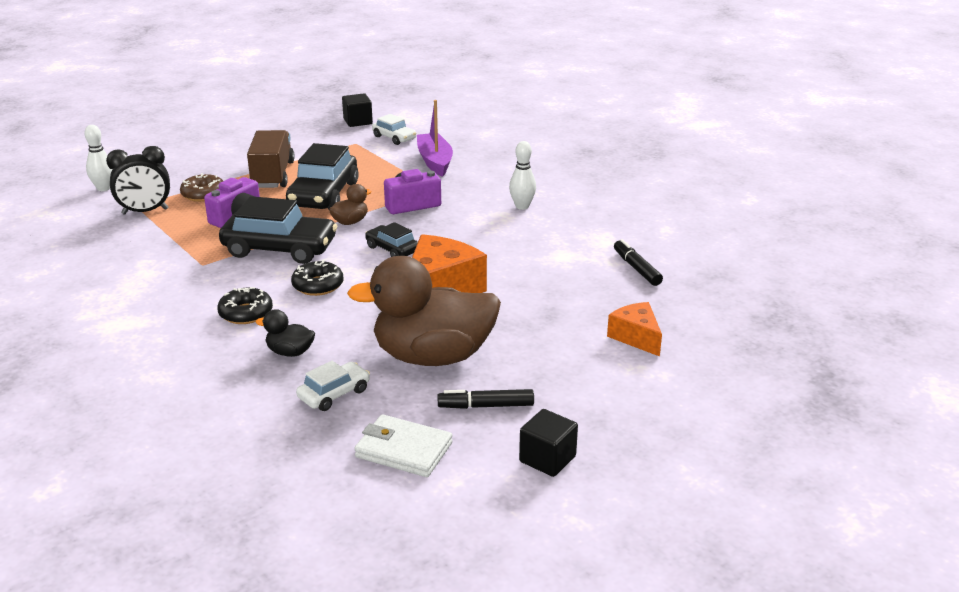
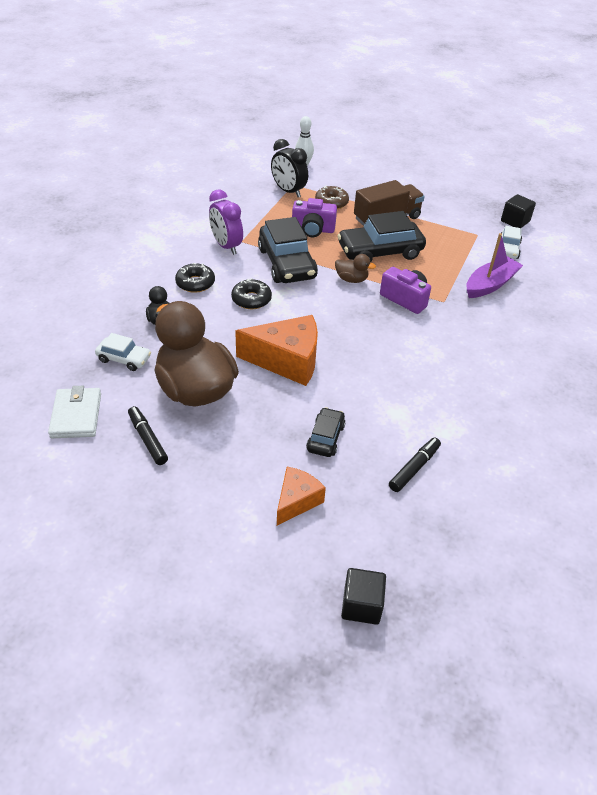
camera: 60 degrees right, 15 degrees up
(200, 276) = (226, 246): none -> purple clock
(392, 249) = (329, 315): black car -> black car (325, 438)
(522, 206) = (461, 360): white bowling pin -> none
(547, 459) = (97, 496): black cube -> black cube (361, 605)

